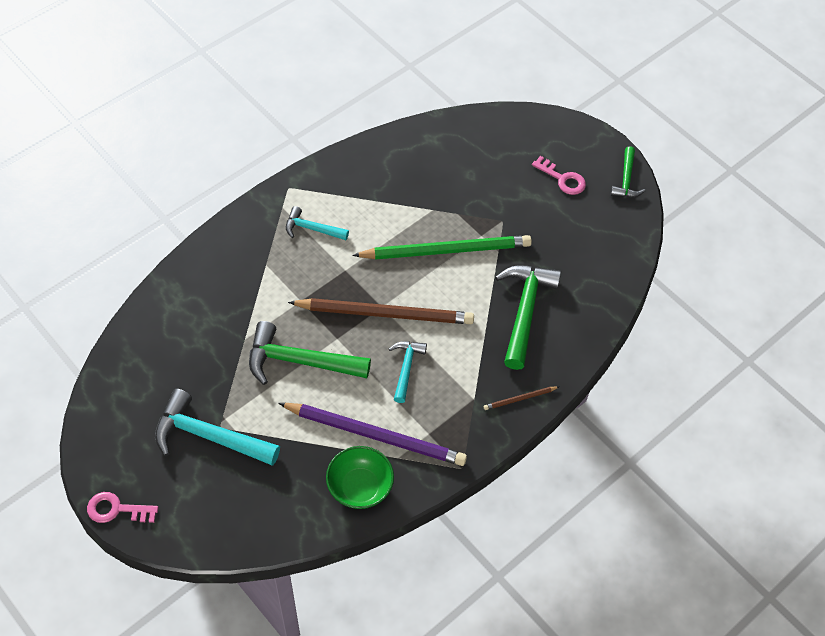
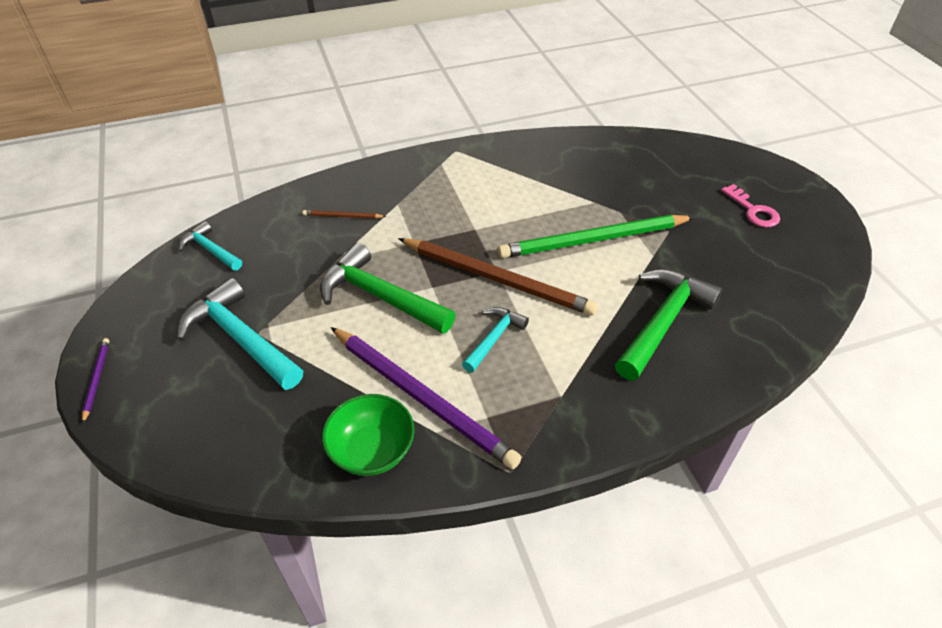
camera: 25 degrees right, 10 degrees down
(117, 509) = (96, 379): pink key -> purple pencil
(312, 229) = (460, 187): turquoise hammer -> turquoise hammer (210, 250)
(446, 250) = (593, 240): green pencil -> green pencil turned 150 degrees clockwise
(519, 399) = (620, 415): brown pencil -> brown pencil (342, 216)
(626, 180) = (831, 229): green hammer -> none

